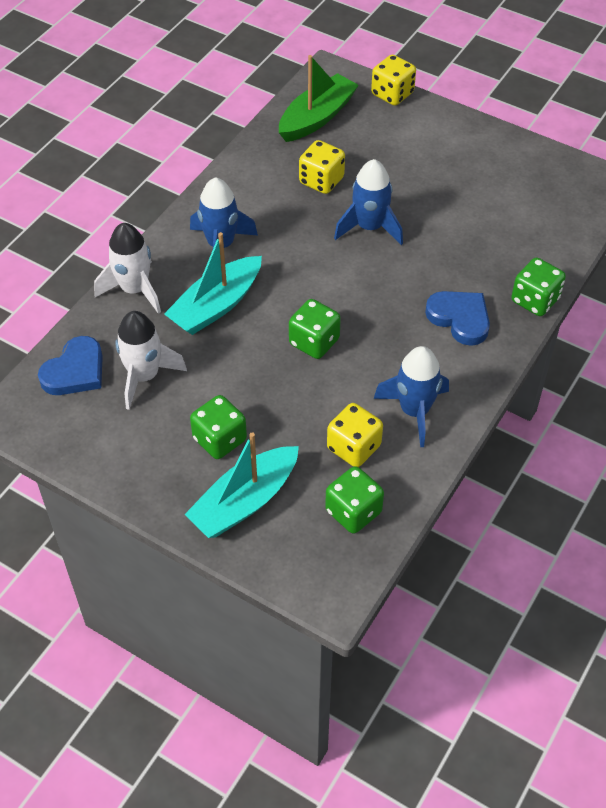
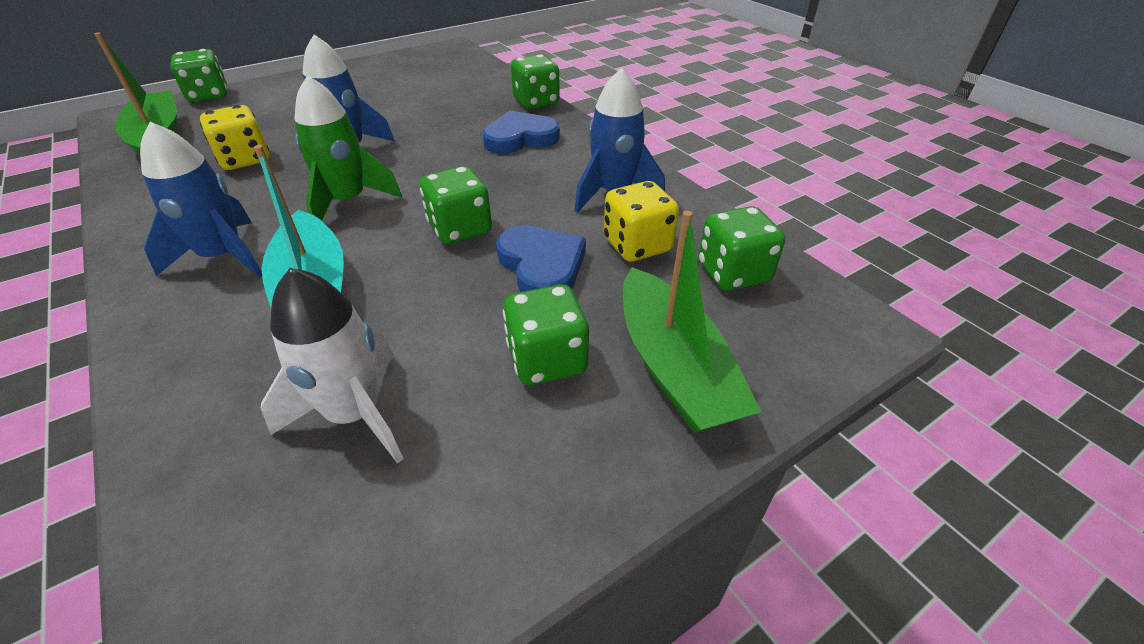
camera: 65 degrees left, 10 degrees down
(75, 371) = (242, 520): blue heart -> blue heart (541, 266)
(134, 290) = (176, 370): white rocket -> none
(245, 501) = (674, 367): turquoise boat -> green boat
(308, 267) = (348, 202): none -> green rocket
(392, 94) = (209, 95): yellow dice -> green dice

